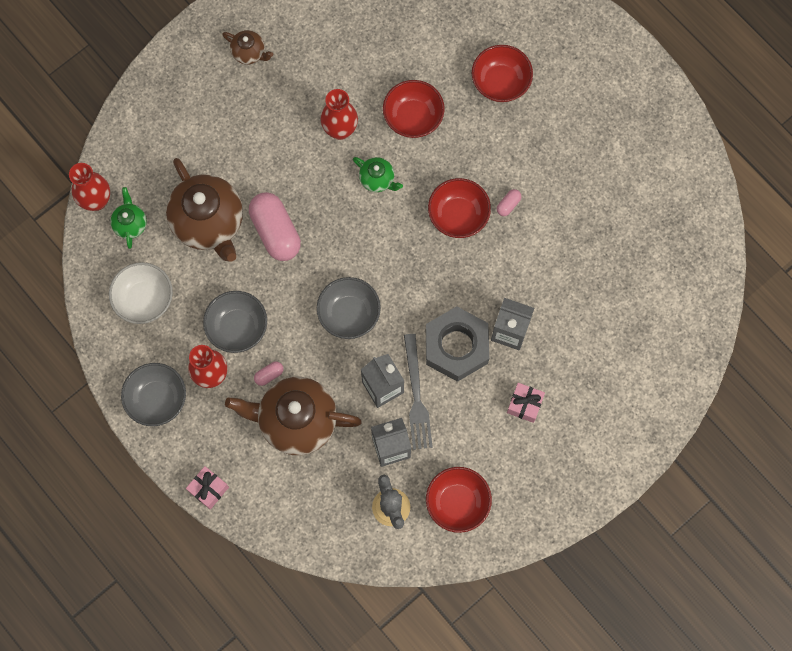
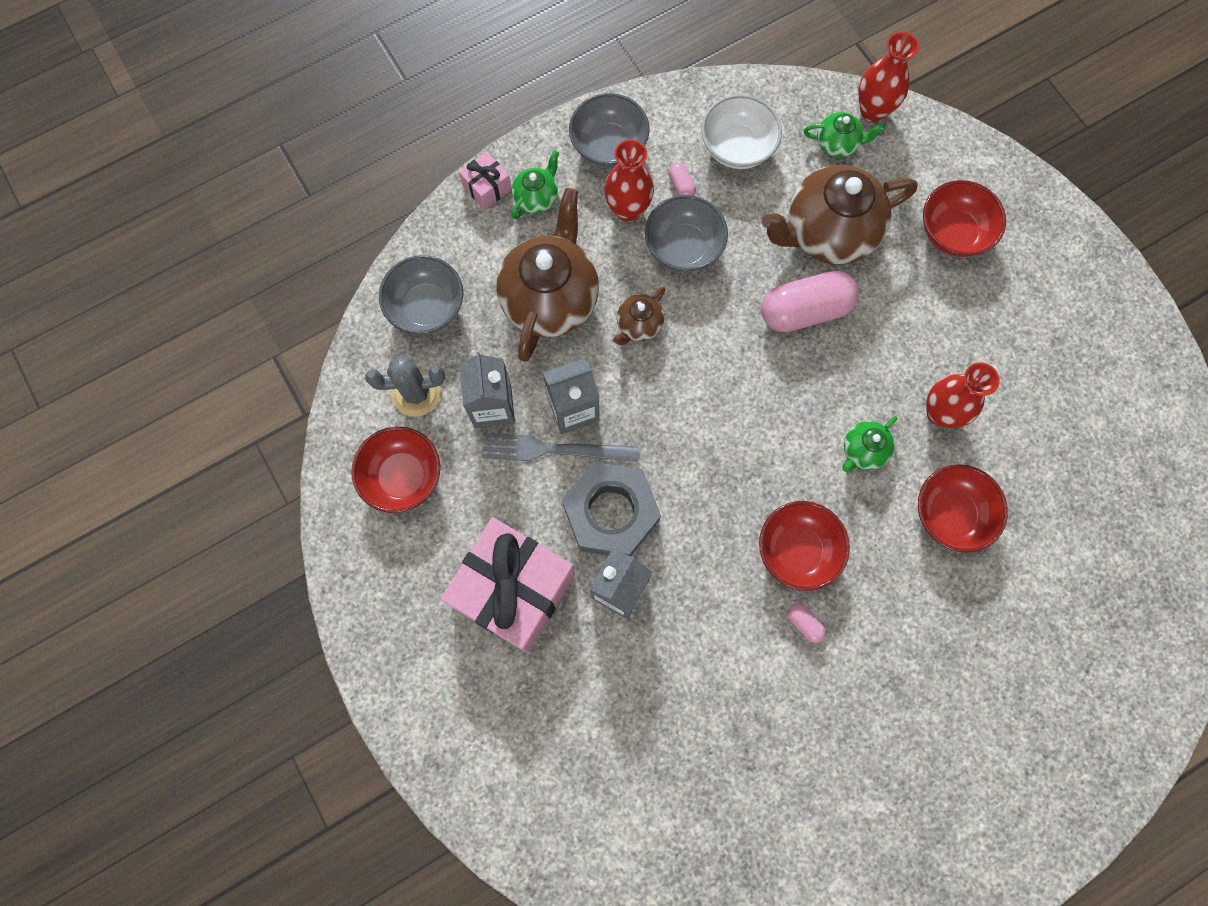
camera: 100 degrees right, 0 degrees up
(212, 448) = (536, 198): none -> green teapot
(249, 53) = (1063, 314): brown teapot -> brown teapot (639, 325)
(269, 375) = (615, 275): pink capsule -> pink capsule (681, 186)
(349, 314) = (679, 383): grey bowl -> grey bowl (427, 307)
(500, 82) = (994, 649): red bowl -> red bowl (952, 232)
(524, 405) = (514, 590): pink gift -> pink gift, size x2.29

